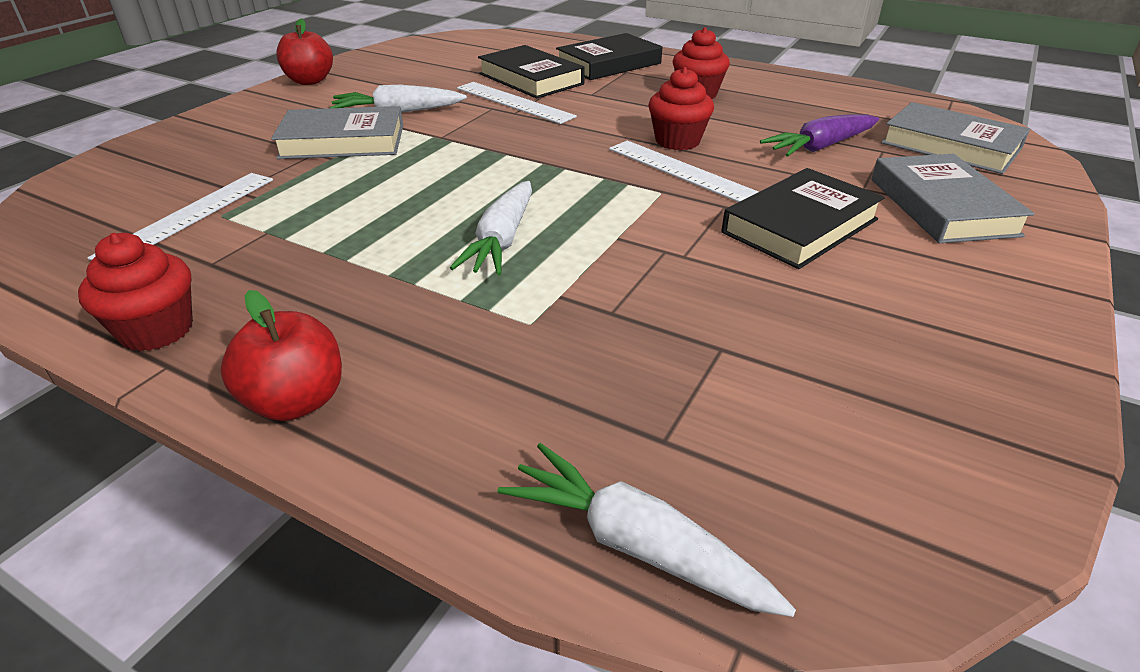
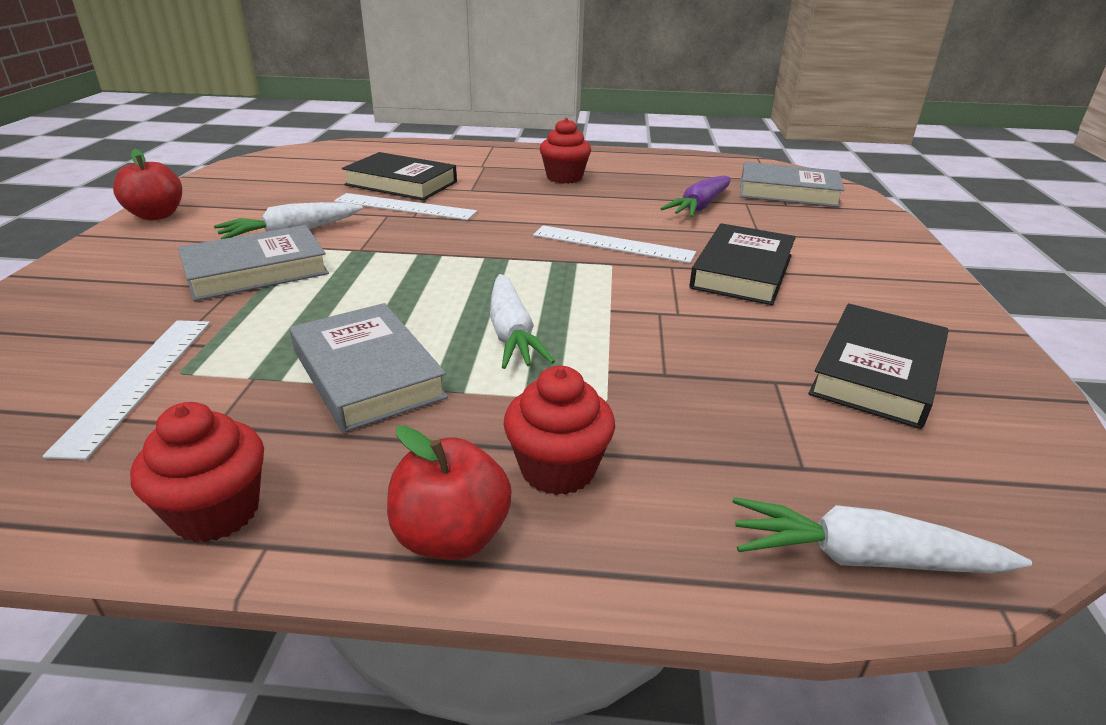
camera: 25 degrees left, 5 degrees down
(608, 64) = (463, 161): black book -> black book (877, 372)
(677, 141) = (585, 219): red cupcake -> red cupcake (558, 469)
(942, 206) = (823, 238): grey book -> grey book (367, 373)

